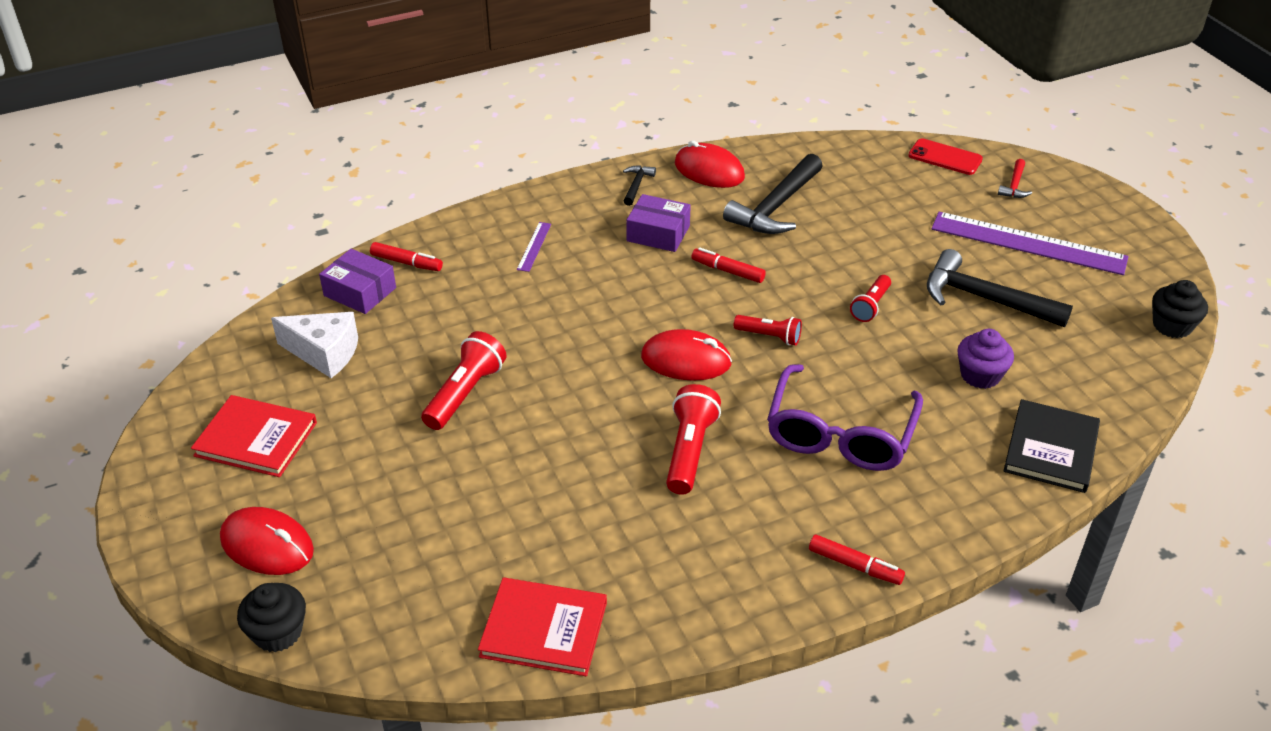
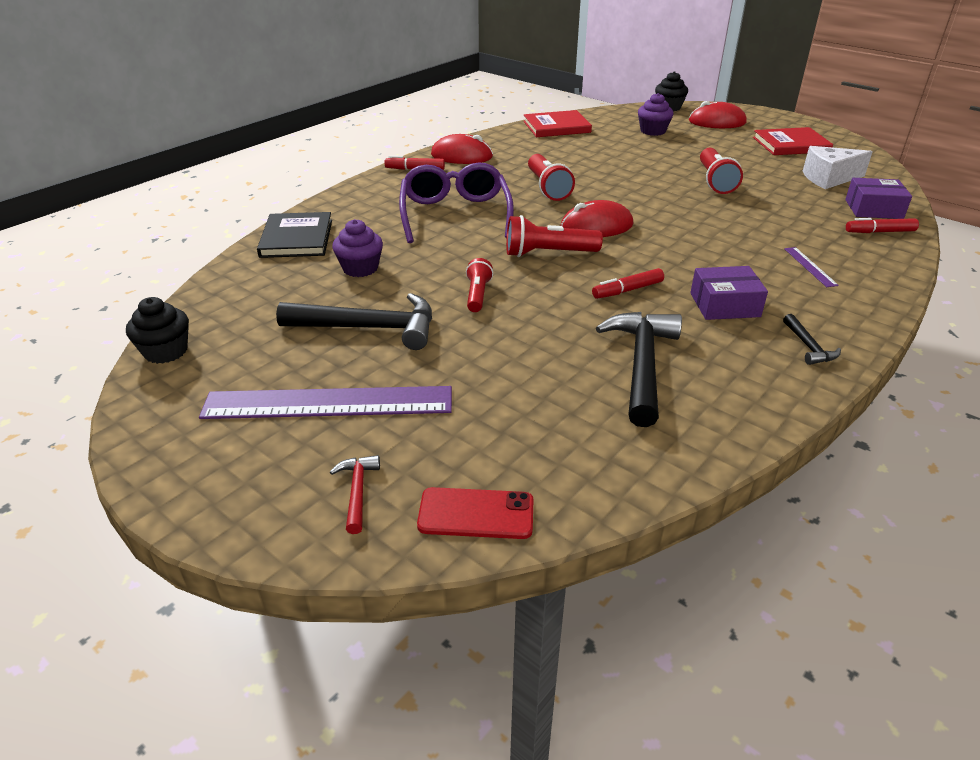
camera: 155 degrees right, 5 degrees down
(401, 552) = (653, 131): none -> purple cupcake
(709, 170) = (759, 388): red mouse -> red mouse (461, 156)
(727, 271) = (627, 290): red marker -> red marker turned 150 degrees clockwise
(769, 336) = (548, 253): red flashlight -> red flashlight, size x1.58

